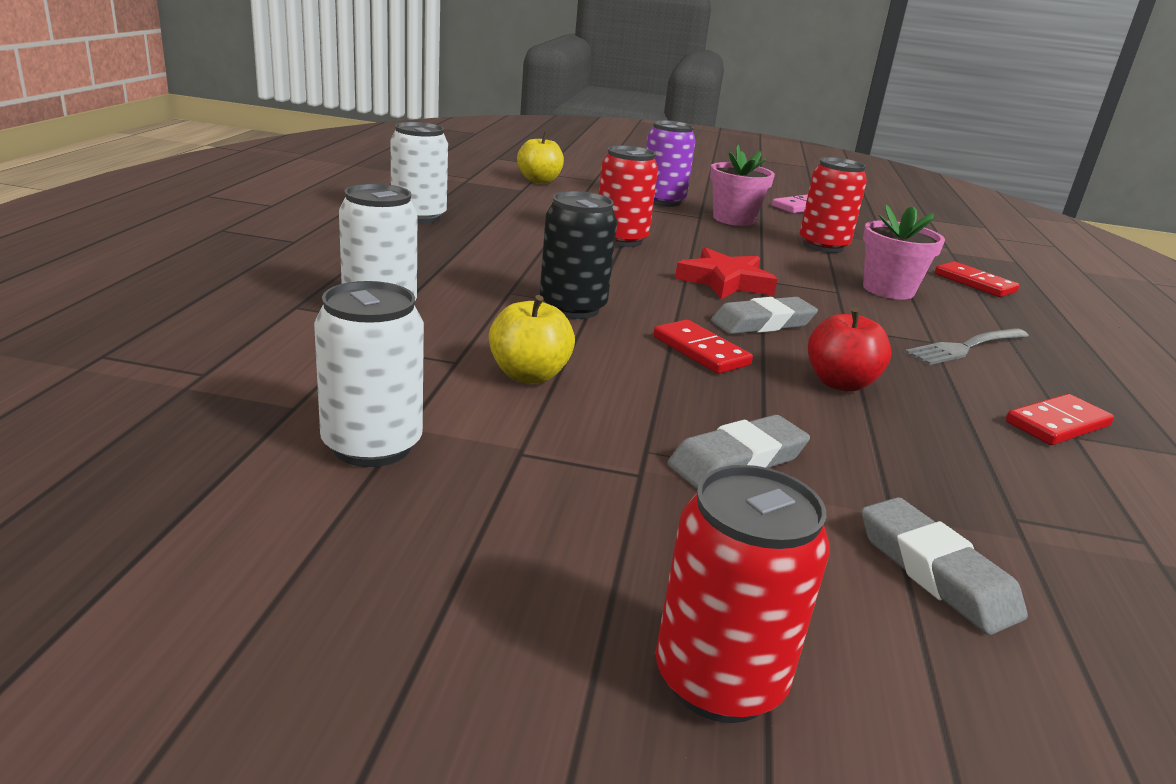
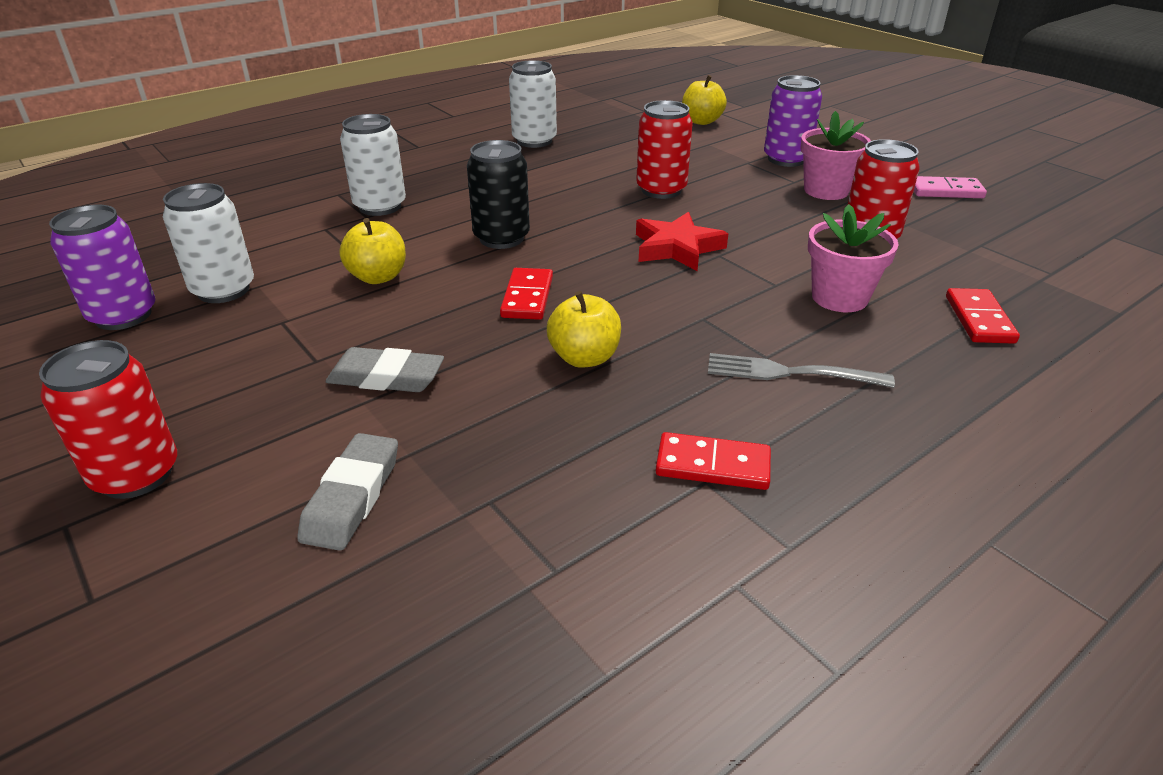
camera: 45 degrees right, 10 degrees up
(287, 525) = (123, 316): none -> purple can
(763, 323) = (629, 291): grey eraser -> none
(840, 383) = (584, 358): red apple -> yellow apple

